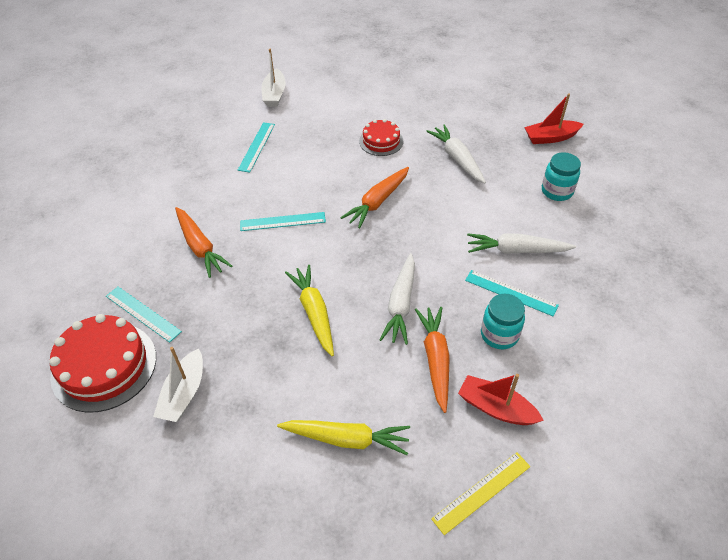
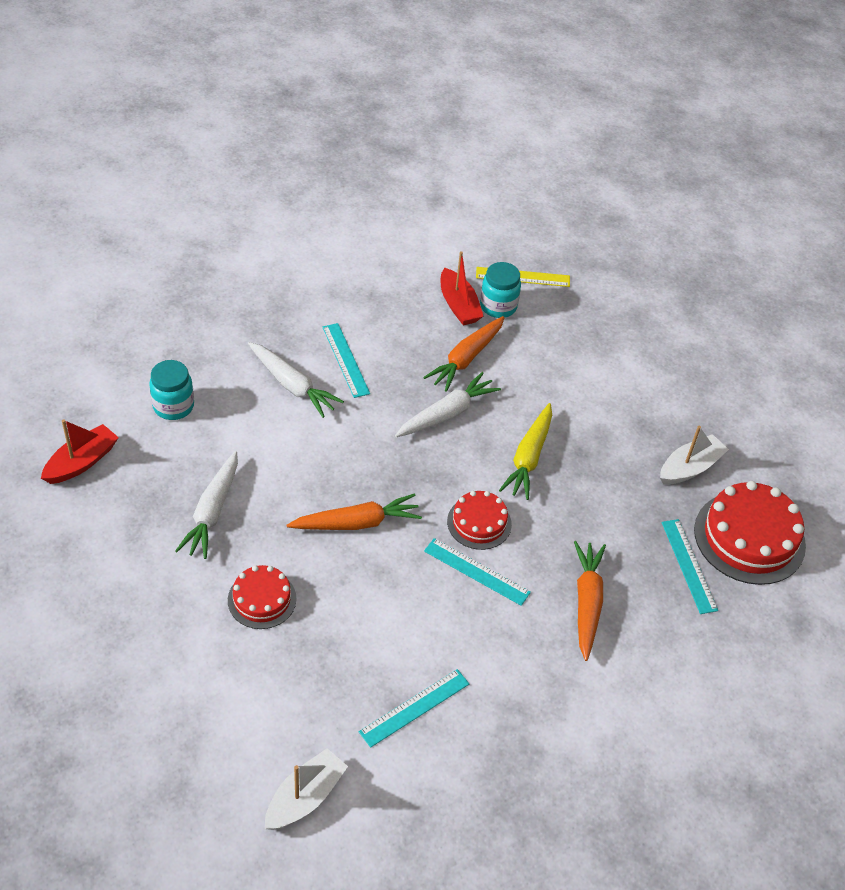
camera: 145 degrees left, 0 degrees up
(307, 248) = (479, 523): none -> red cake
(346, 439) = (585, 357): yellow carrot -> none
(499, 335) = (396, 341): turquoise jar -> turquoise jar (498, 306)
(550, 138) = (82, 462): red boat -> red boat turned 75 degrees counterclockwise

